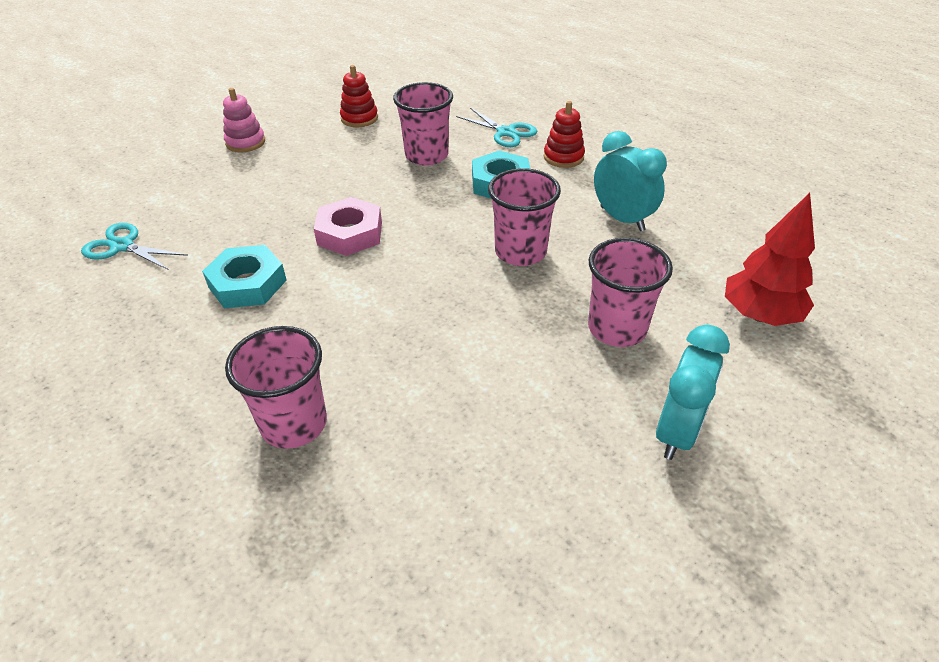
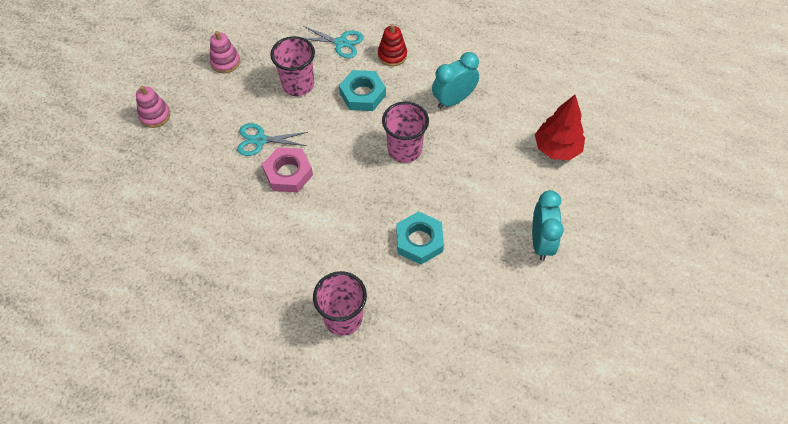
camera: 25 degrees left, 15 degrees up
(122, 246) = (139, 240): turquoise scissors -> turquoise scissors (260, 140)
(247, 284) = (248, 237): turquoise nut -> turquoise nut (419, 241)
(359, 118) = (225, 62): red stacking toy -> pink stacking toy
(617, 328) = (485, 187): pink cup -> none
(622, 219) = (453, 100): turquoise clock -> turquoise clock turned 60 degrees counterclockwise

